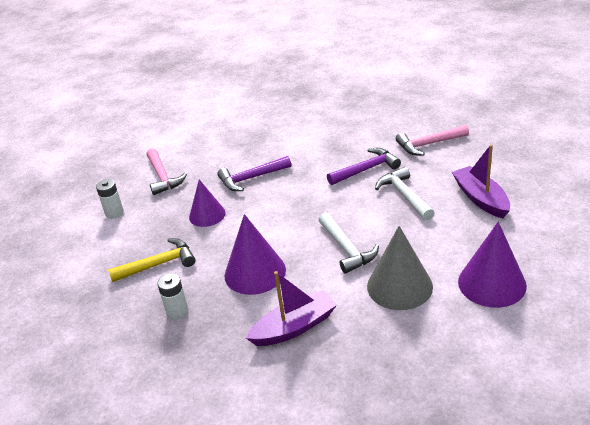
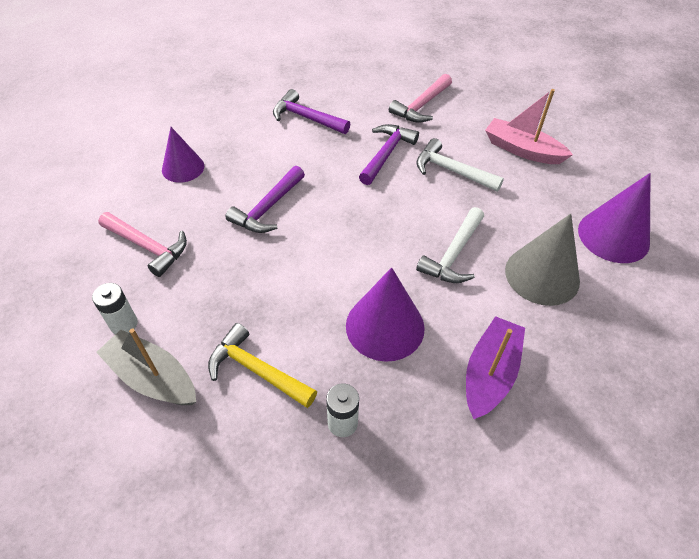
camera: 40 degrees left, 15 degrees up
(104, 245) = (152, 377): none -> grey boat
(158, 264) = (257, 370): yellow hammer -> yellow hammer turned 90 degrees counterclockwise
(207, 215) = (257, 276): purple cone -> purple cone (183, 168)
(332, 130) = (306, 118): none -> purple hammer
(346, 249) = (453, 254): white hammer -> white hammer turned 90 degrees clockwise
(480, 199) = (522, 150): purple boat -> pink boat

